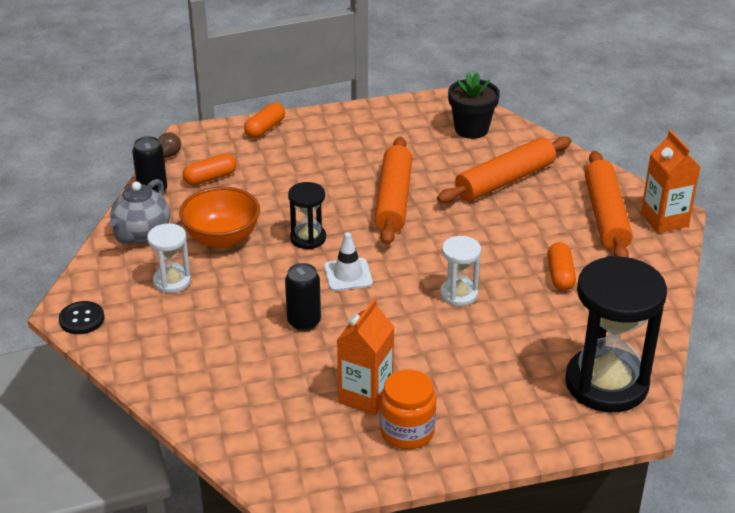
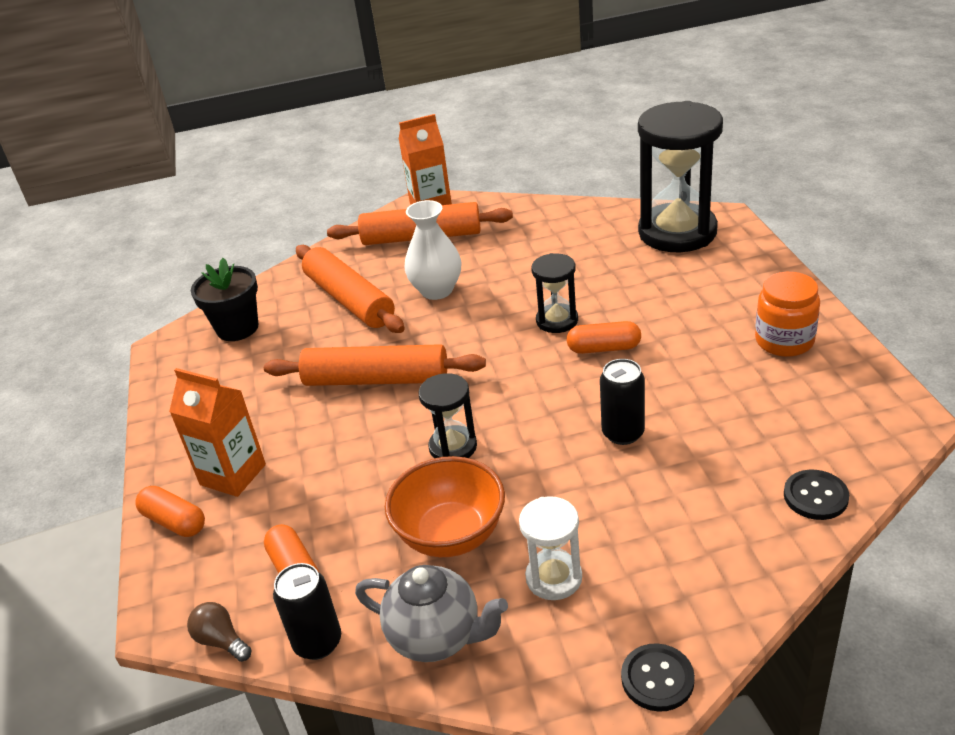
camera: 85 degrees left, 0 degrees up
(210, 415) = (815, 496): none -> black button
(348, 275) = (528, 405): white traffic cone -> none
(365, 396) = (740, 373): orange carton -> orange carton (233, 474)
(458, 294) = (557, 320): white hourglass -> black hourglass
(514, 226) = (437, 290): none -> white vase
(560, 275) = (520, 260): orange capsule -> orange capsule (604, 348)

